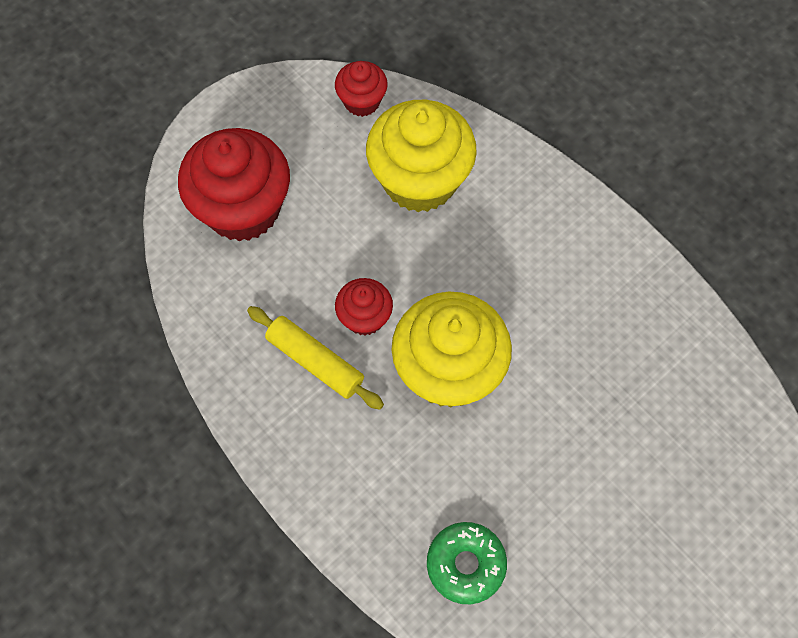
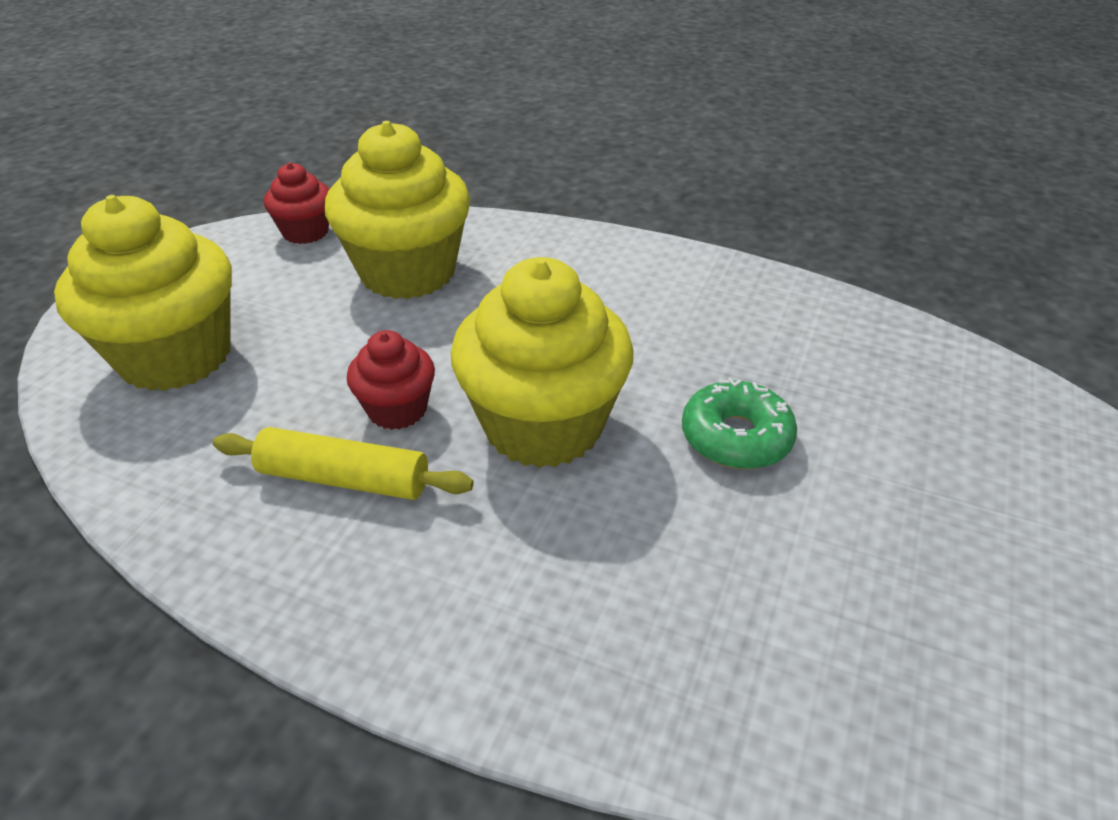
camera: 25 degrees left, 25 degrees down
(243, 208) = (176, 356): red cupcake -> yellow cupcake
(465, 564) = (715, 648): green donut -> green donut (736, 437)

